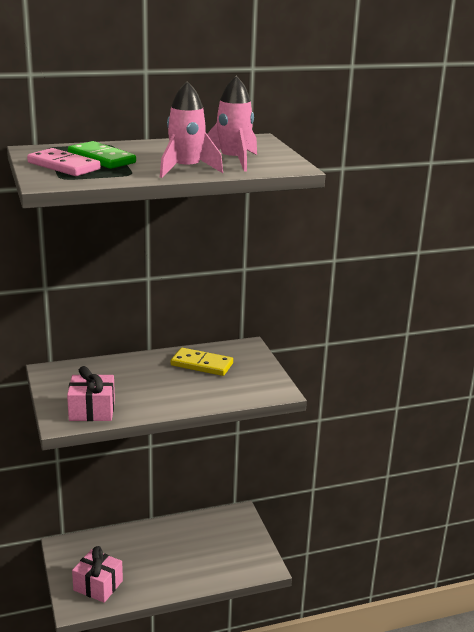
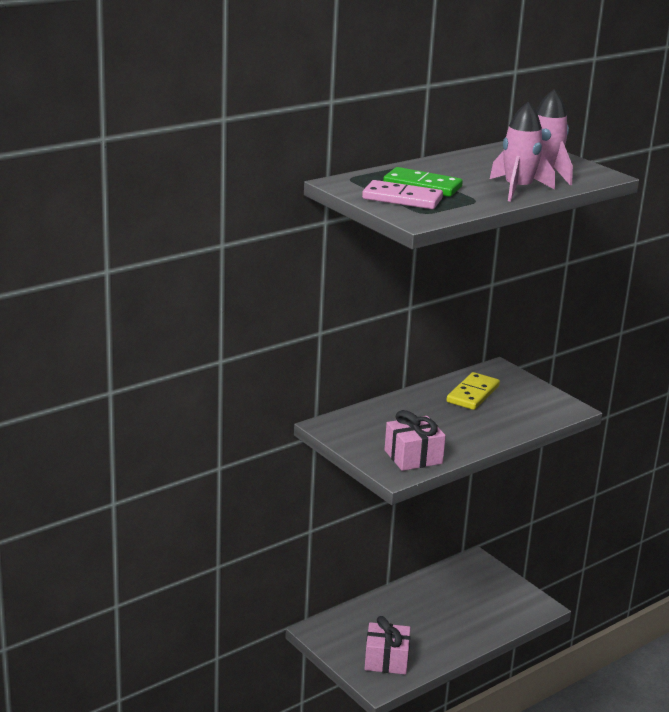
camera: 20 degrees left, 0 degrees up
(202, 364) = (472, 394): yellow domino -> yellow domino turned 60 degrees counterclockwise

